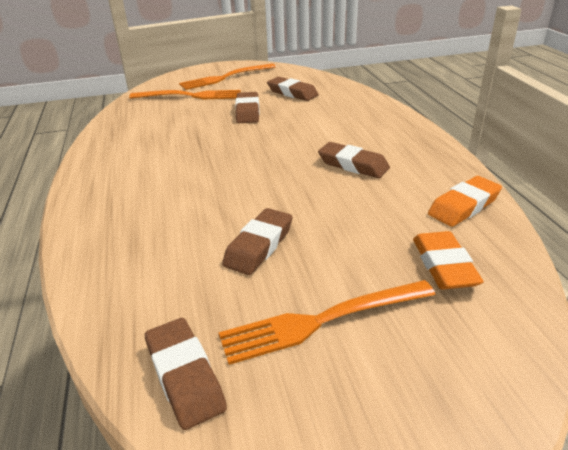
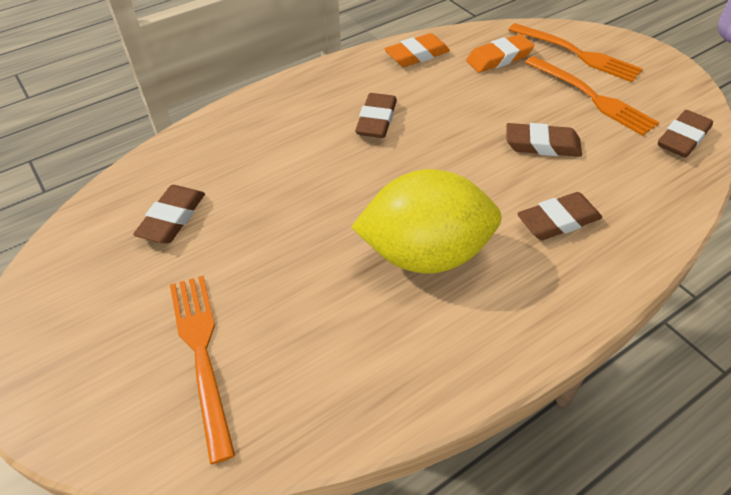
camera: 110 degrees left, 15 degrees up
(188, 159) = (425, 254): none -> yellow lemon
(224, 78) = (96, 338): orange fork -> orange fork (578, 54)
(247, 112) = (258, 247): brown eraser -> brown eraser (558, 221)
(463, 206) = (417, 55): orange eraser -> orange eraser turned 60 degrees counterclockwise

